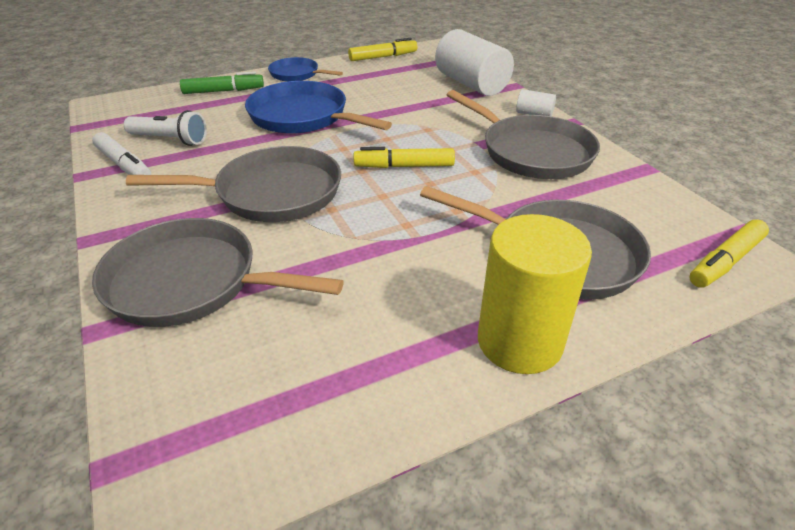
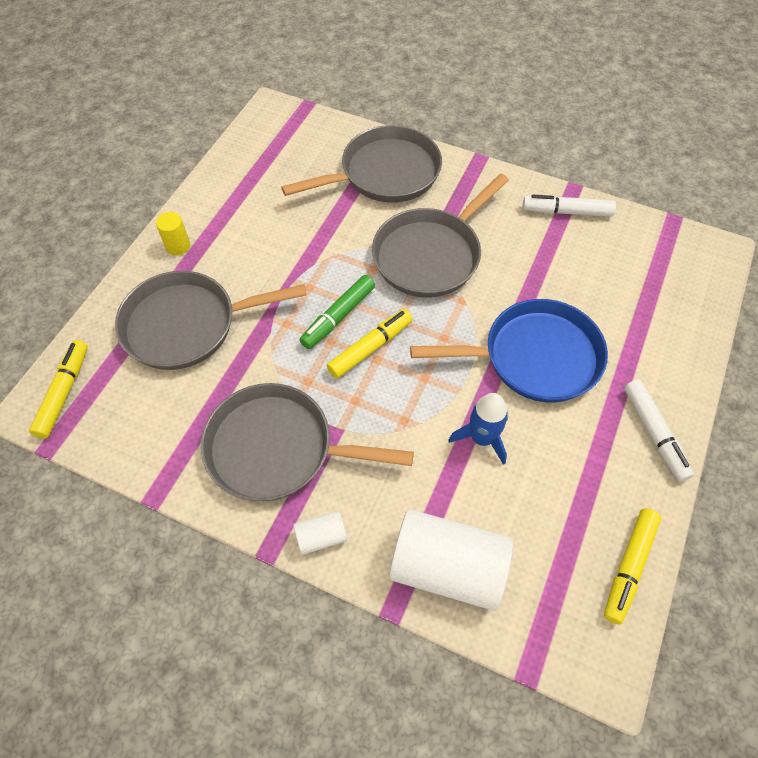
camera: 140 degrees right, 20 degrees up
(170, 140) = (584, 253): white flashlight -> none
(223, 91) = (665, 345): green marker -> green marker (338, 317)
(297, 74) = (654, 433): blue pan -> white marker
(389, 106) = (482, 438): none -> blue rocket
(519, 342) = (178, 246): yellow cylinder -> yellow cylinder, size x0.46

